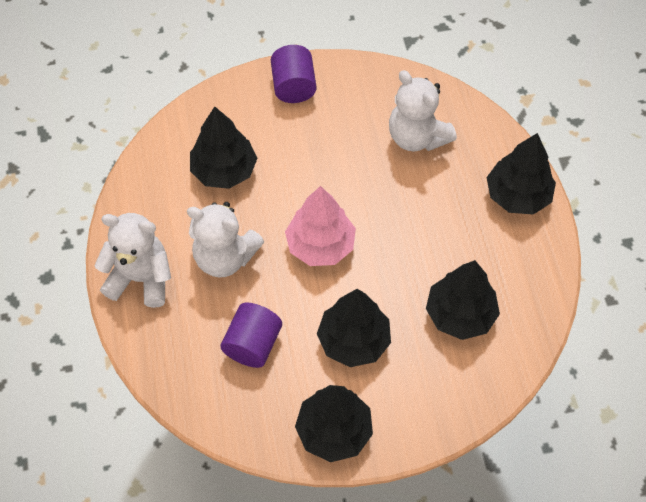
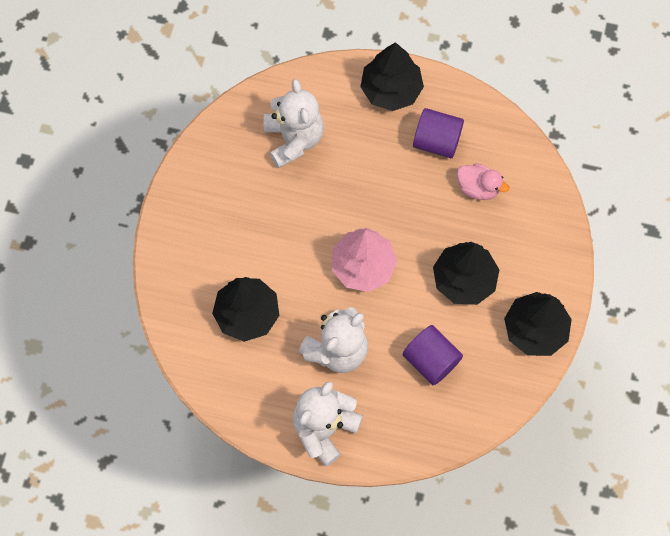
camera: 65 degrees left, 10 degrees up
(293, 86) = (186, 216): purple cylinder -> purple cylinder (436, 141)
(417, 137) = (294, 139): white teddy bear -> white teddy bear turned 90 degrees counterclockwise
(460, 314) = (478, 188): black tree -> pink duck

